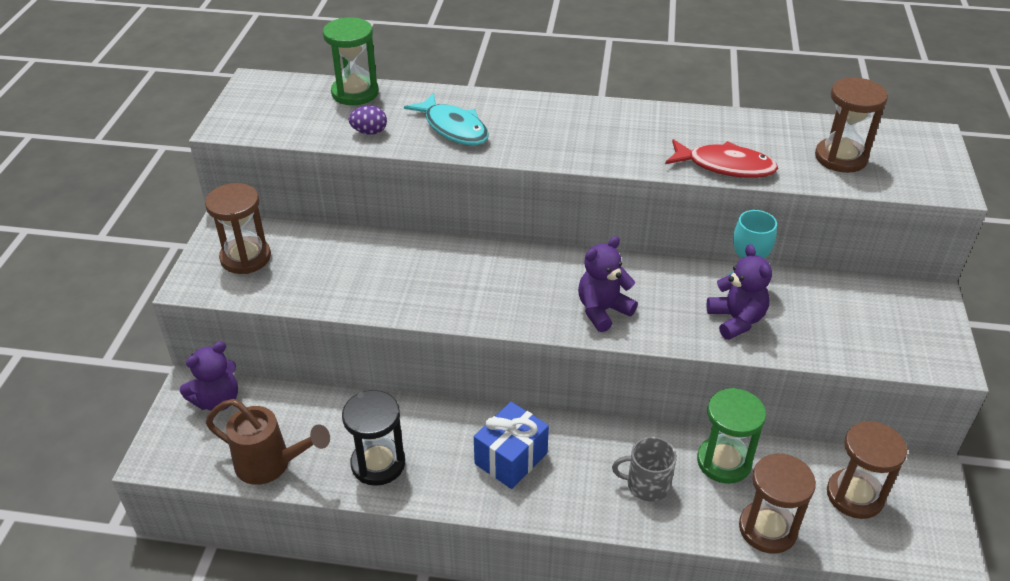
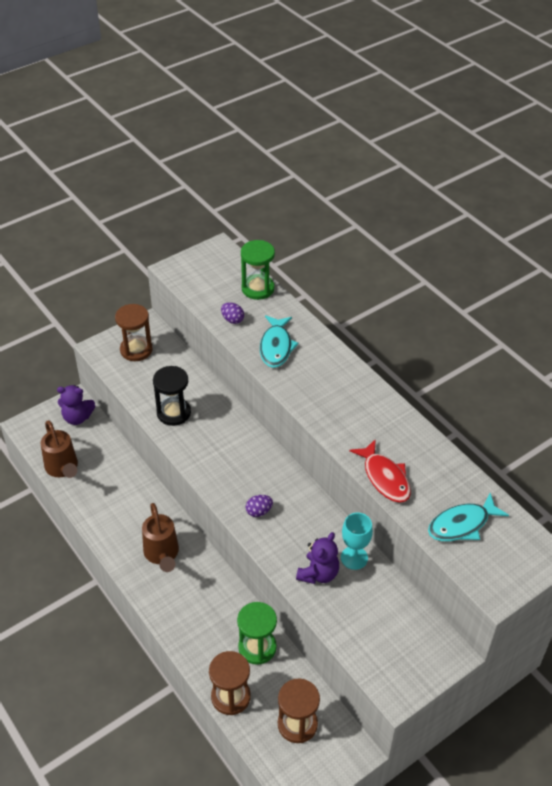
camera: 45 degrees right, 5 degrees up
(378, 463) = (104, 506): black hourglass -> black hourglass (174, 413)
(511, 458) = (162, 555): blue gift -> brown watering can
(602, 310) = (259, 511): purple teddy bear -> purple egg
(647, 484) = (205, 623): grey mug -> none
(840, 158) = (462, 524): brown hourglass -> turquoise fish

